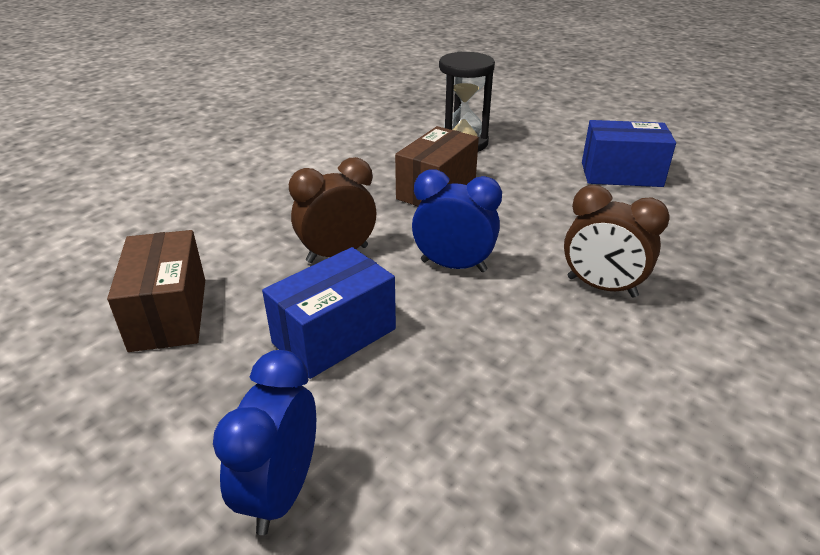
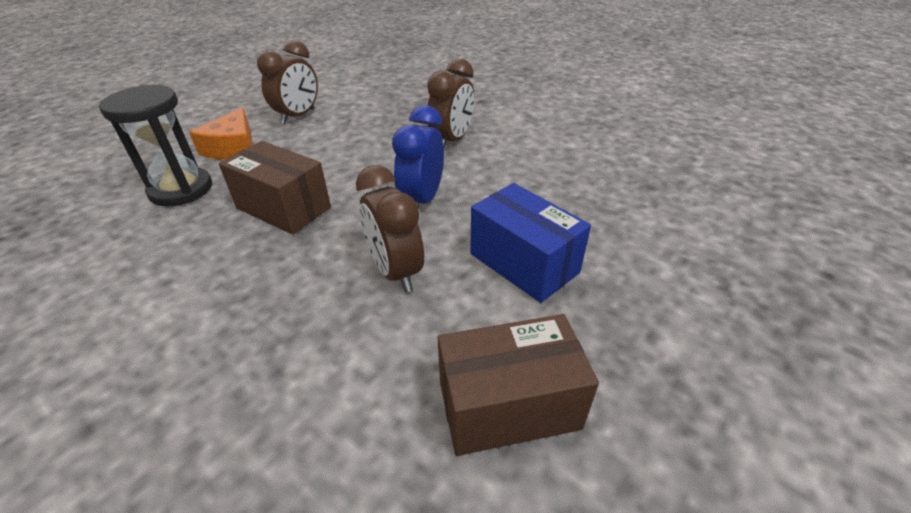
camera: 90 degrees left, 5 degrees up
(281, 492) = (690, 275): blue clock -> none
(538, 151) = (233, 148): none -> orange cheese
(621, 174) = (298, 116): blue box -> brown clock

